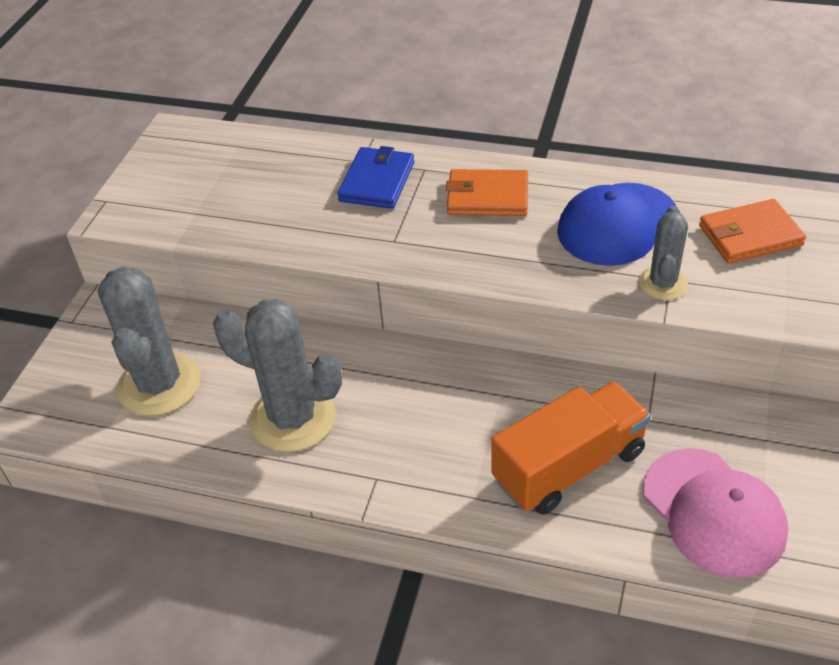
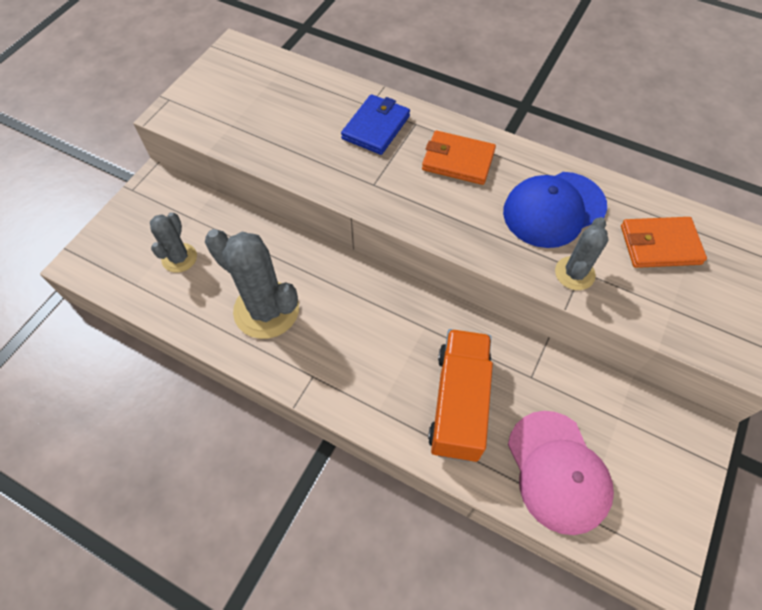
camera: 10 degrees right, 15 degrees up
(159, 384) = (179, 258): grey cactus -> grey cactus, size x0.56
(569, 466) = (458, 403): orange truck -> orange truck turned 60 degrees counterclockwise

